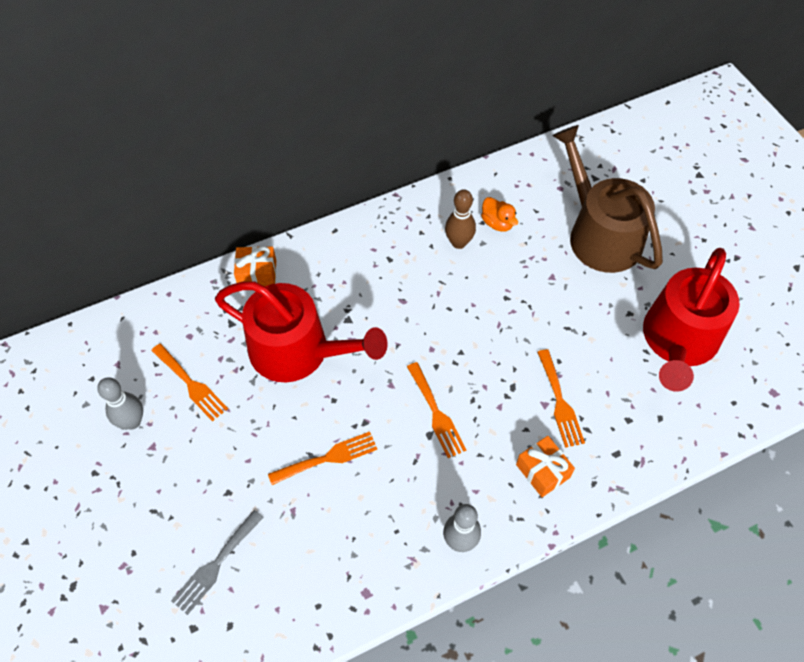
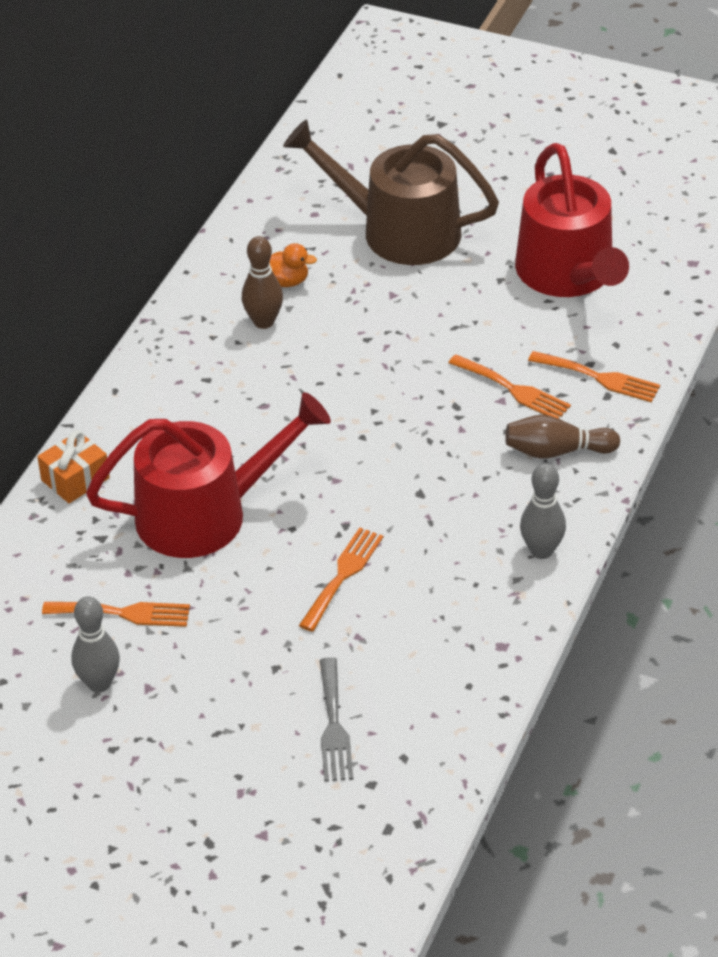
camera: 40 degrees left, 15 degrees down
(436, 413) = (407, 473): orange fork -> orange fork (600, 378)
(542, 471) = (556, 451): orange gift -> brown bowling pin

